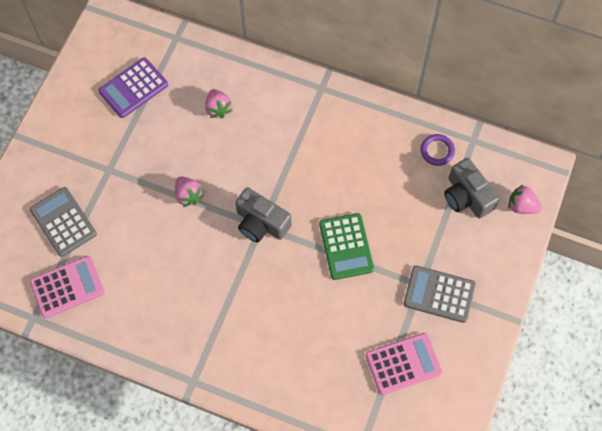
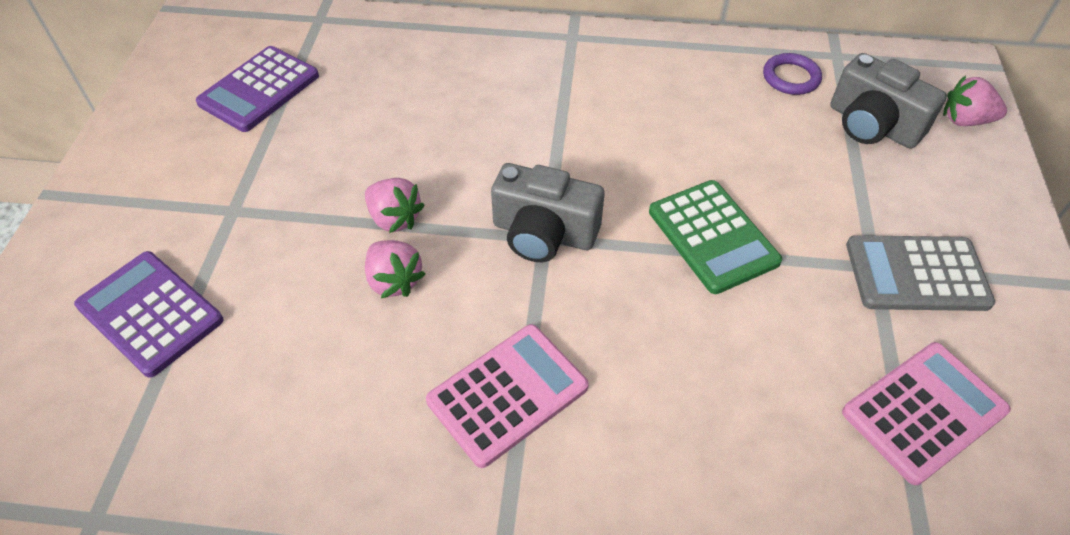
camera: 15 degrees left, 15 degrees down
(63, 222) = (150, 313): grey calculator -> purple calculator
(67, 287) = (171, 434): pink calculator -> pink calculator (508, 394)
(218, 108) = (413, 90): pink strawberry -> pink strawberry (394, 281)

